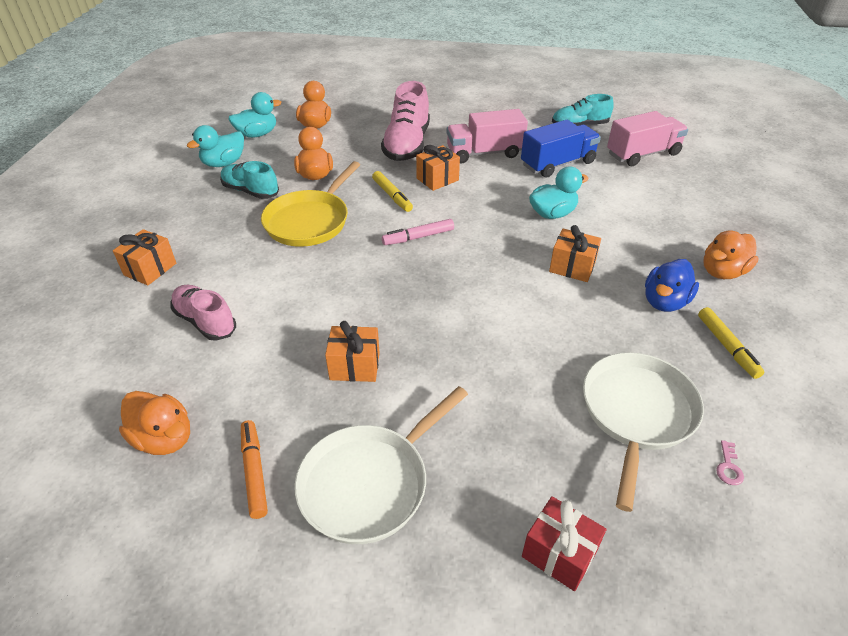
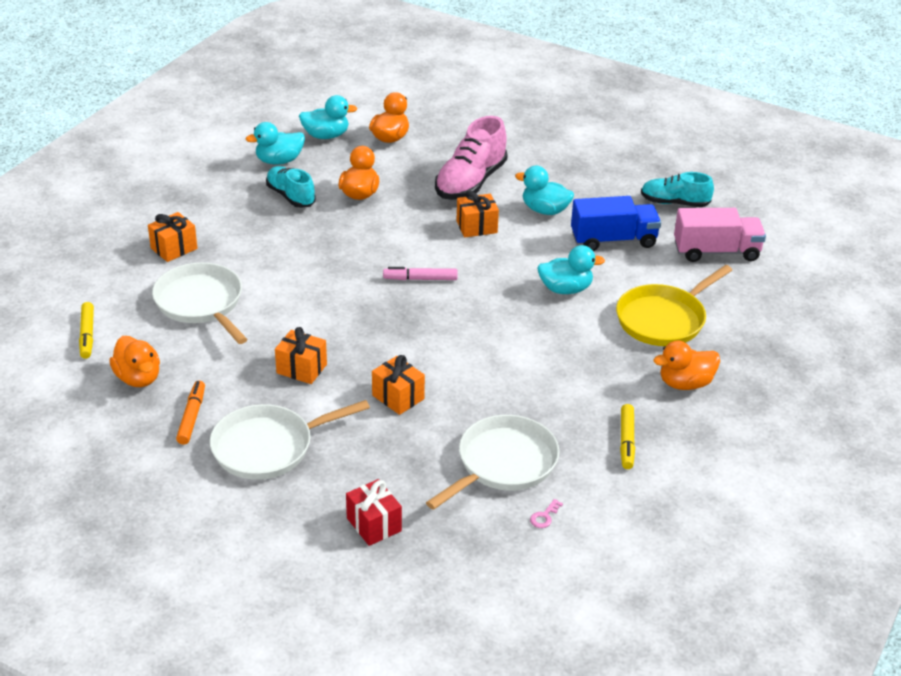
camera: 20 degrees right, 5 degrees down
(205, 321) = (201, 303): pink shoe -> white pan
(310, 221) = (330, 239): yellow pan -> yellow pan (664, 319)
(392, 196) = (421, 233): yellow marker -> yellow marker (87, 335)
(484, 153) = (545, 210): pink truck -> turquoise duck
(572, 267) = (543, 342): orange gift -> orange gift (398, 397)
(664, 302) = (604, 393): blue duck -> none

